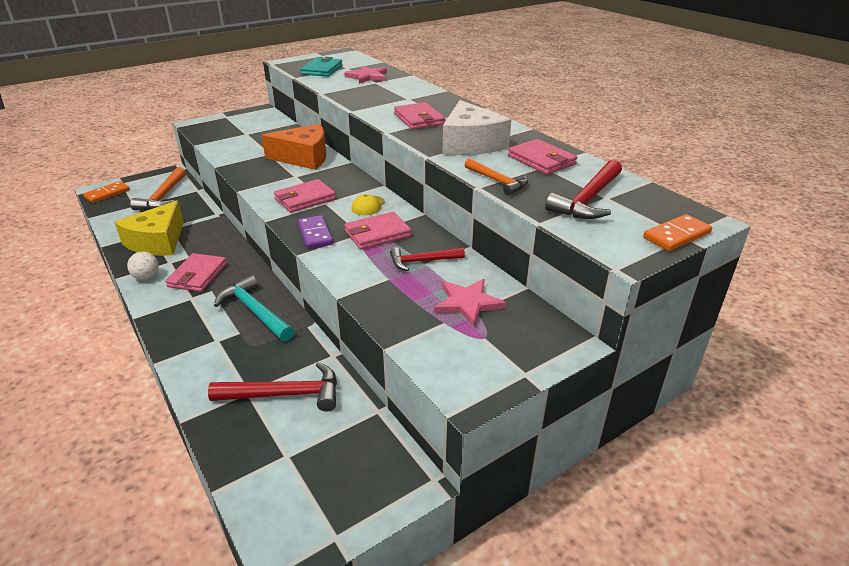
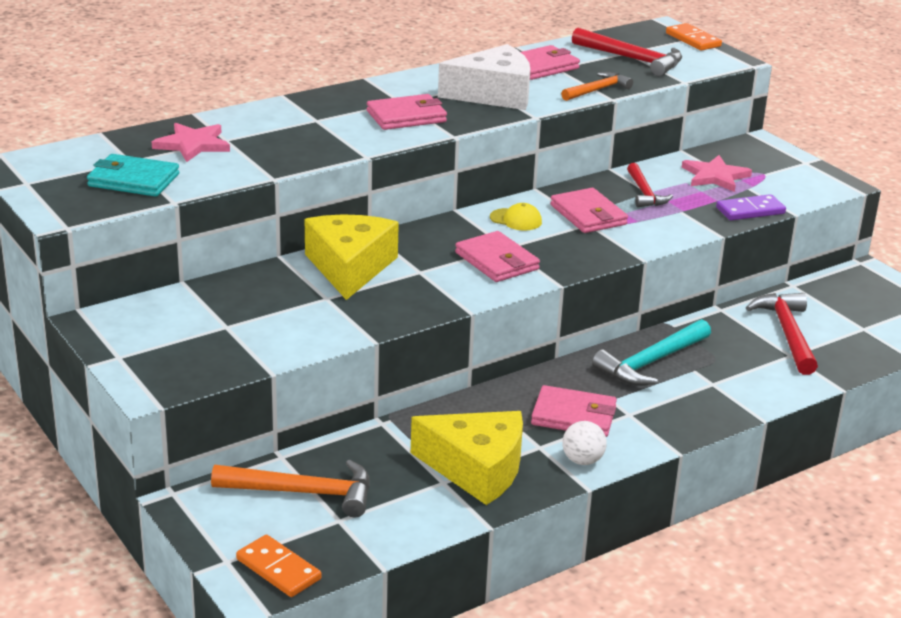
camera: 90 degrees left, 5 degrees down
(304, 157) = (349, 267): orange cheese -> yellow cheese
(315, 234) = (594, 251): purple domino -> purple domino (750, 210)

